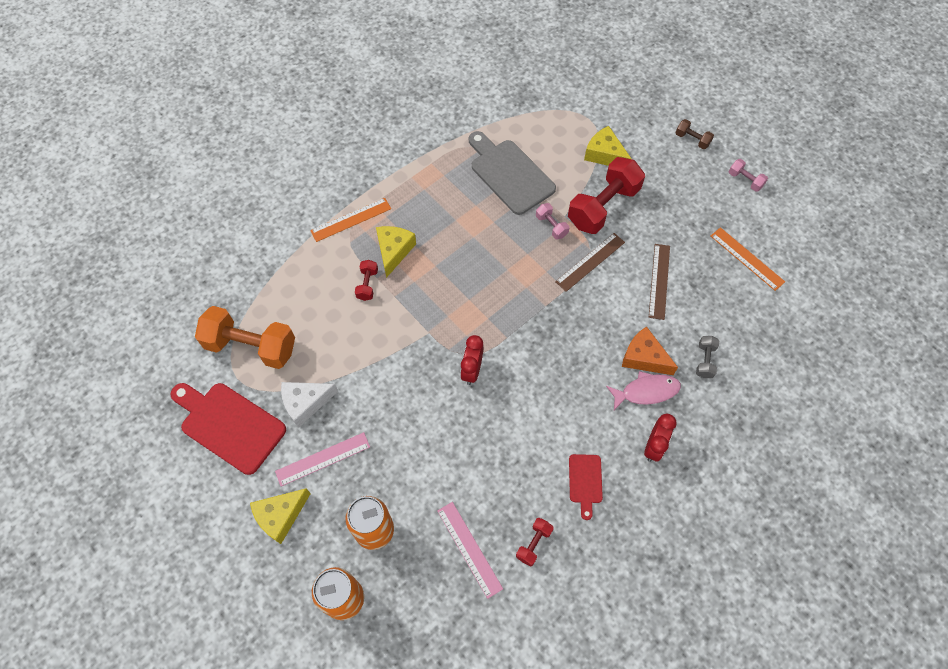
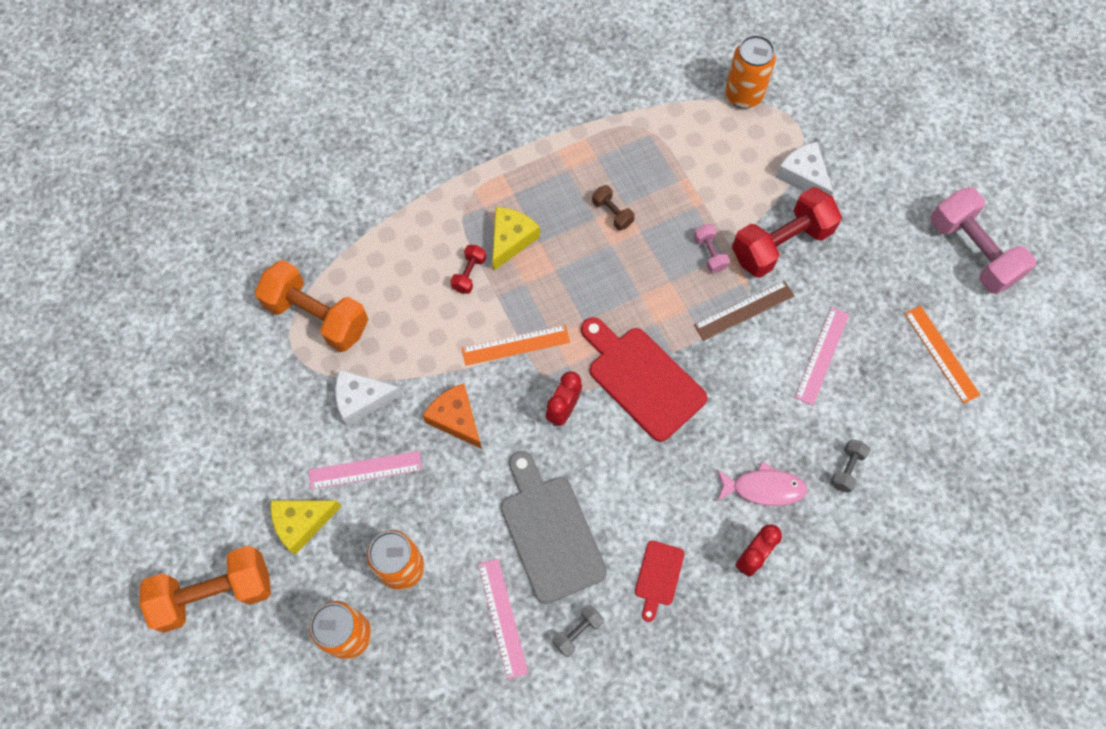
camera: 15 degrees right, 5 degrees up
(219, 595) = (214, 593): none -> orange dumbbell
(229, 425) = (271, 403): red cutting board -> red cutting board (642, 379)
(351, 220) = (471, 188): orange ruler -> orange ruler (515, 345)
(509, 174) = (677, 174): grey cutting board -> grey cutting board (550, 532)
(534, 543) = (577, 632): red dumbbell -> grey dumbbell
(542, 107) = (743, 95): none -> orange can
(604, 154) = (803, 176): yellow cheese -> white cheese
(644, 357) = (773, 446): orange cheese -> orange cheese (456, 419)
(659, 281) = (822, 355): brown ruler -> pink ruler
(692, 139) = (921, 182): brown dumbbell -> brown dumbbell (612, 213)
(745, 180) = (972, 251): pink dumbbell -> pink dumbbell, size x2.21

